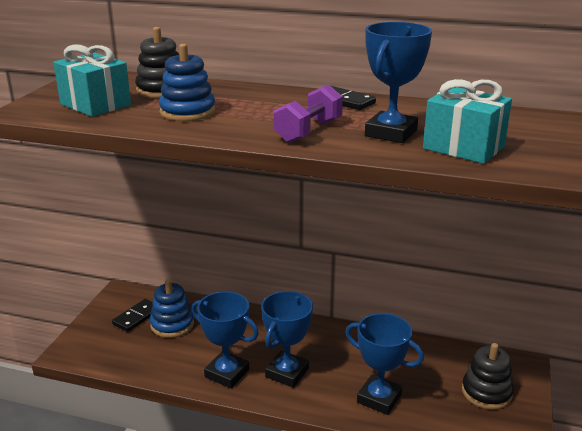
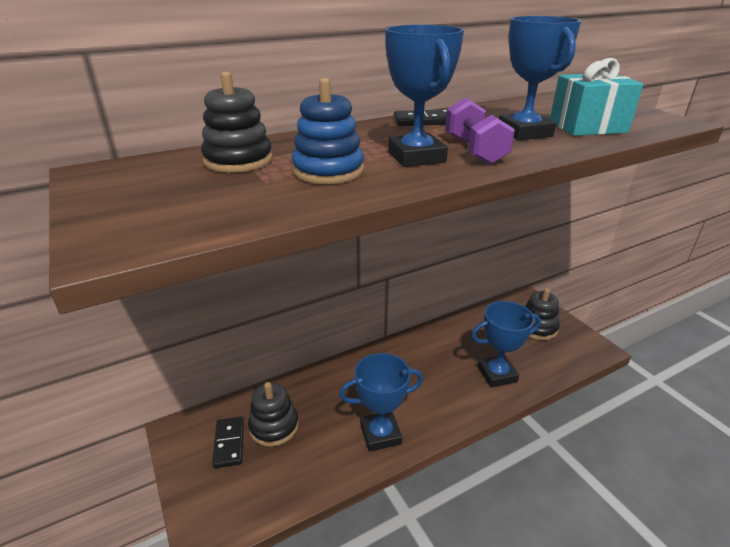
camera: 45 degrees left, 5 degrees up
(95, 104) = (200, 200): turquoise gift -> none
(172, 324) = (274, 426): blue stacking toy -> black stacking toy
(287, 373) = (420, 400): blue trophy -> blue trophy (416, 157)

